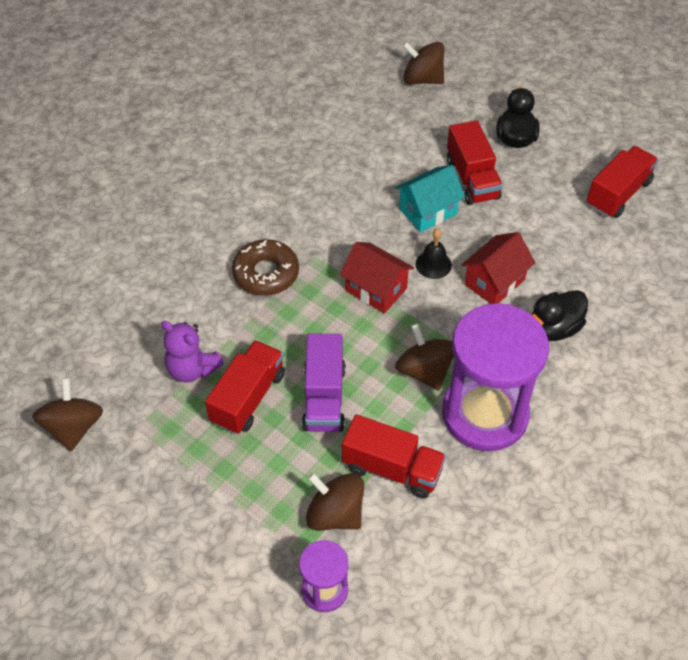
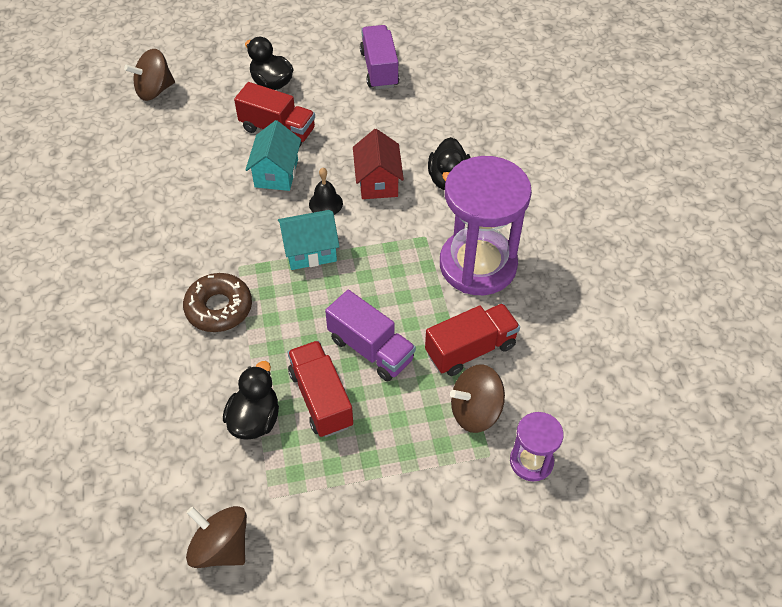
camera: 50 degrees left, 0 degrees up
(192, 369) = (255, 419): purple teddy bear -> black duck
(376, 289) = (310, 251): red house -> turquoise house
(424, 371) = (409, 273): brown spinning top -> none
(618, 194) = (379, 69): red truck -> purple truck

